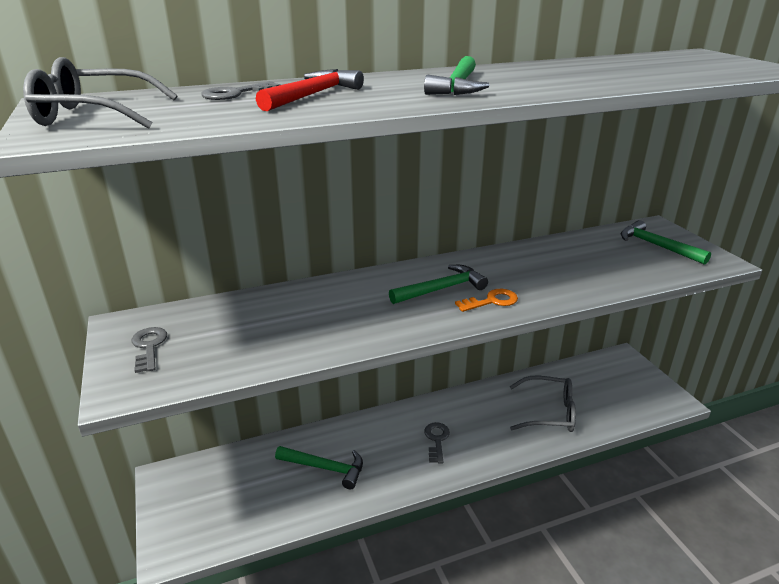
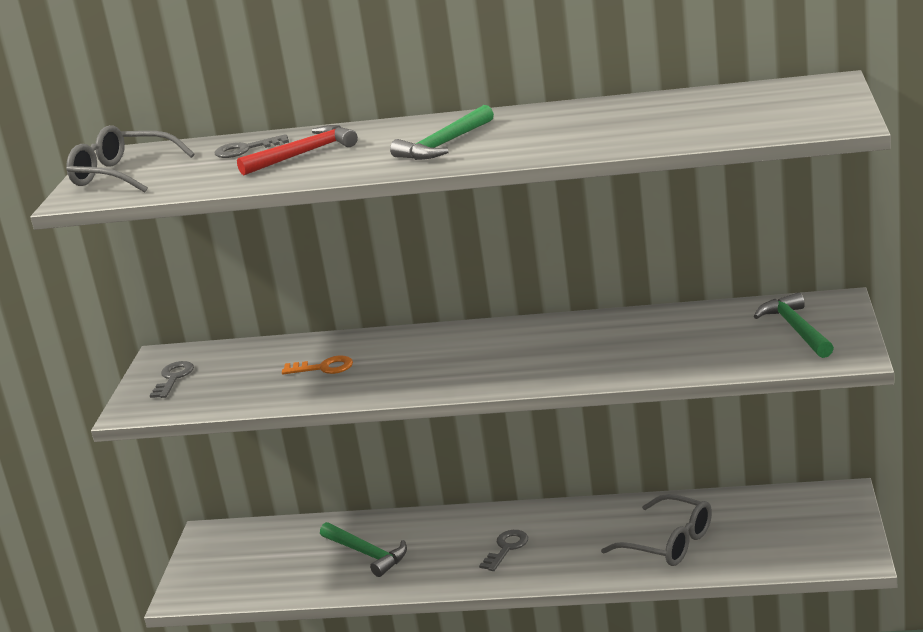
camera: 30 degrees right, 5 degrees down
(441, 289) = (479, 354): green hammer -> none
(491, 301) = (516, 372): orange key -> orange key (323, 368)

